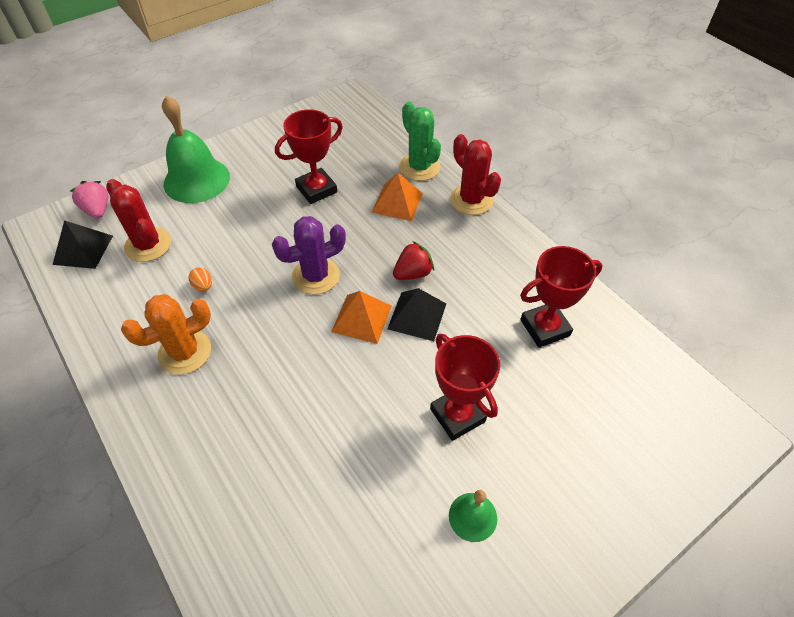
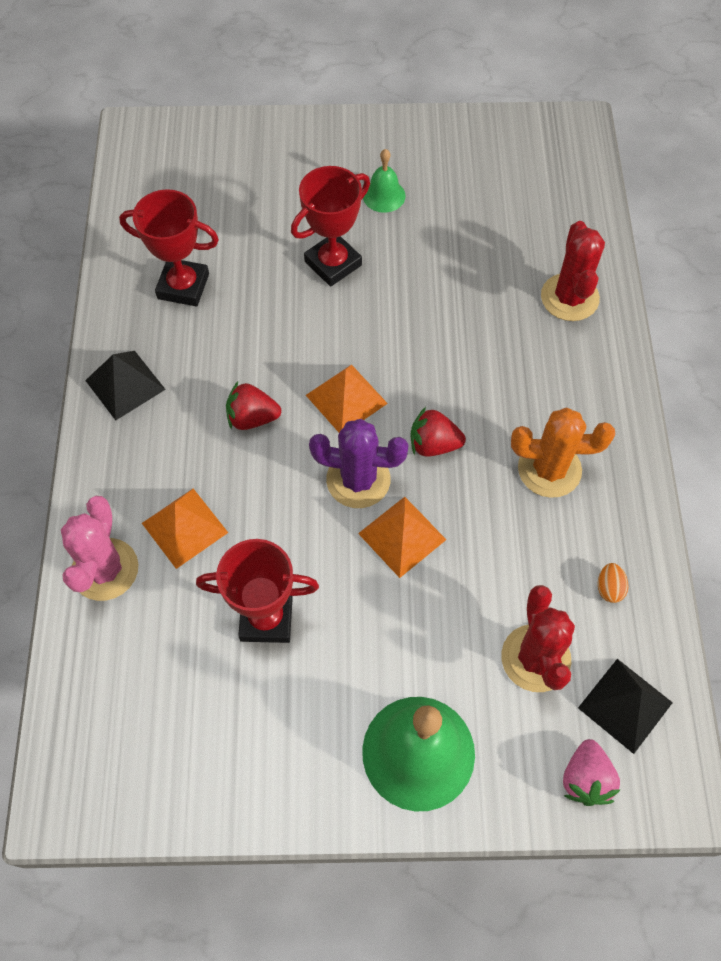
camera: 145 degrees left, 10 degrees up
(203, 286) = (493, 545): orange egg -> orange egg (609, 588)
(266, 261) = (402, 536): none -> orange pyramid
(279, 323) = (433, 444): none -> red strawberry
(417, 316) = (290, 368): black pyramid -> black pyramid (125, 384)
(419, 167) = (105, 569): green cactus -> pink cactus
(457, 415) = (333, 263): red trophy -> red trophy turned 45 degrees clockwise
(471, 200) = (96, 473): red cactus -> red cactus (569, 297)

